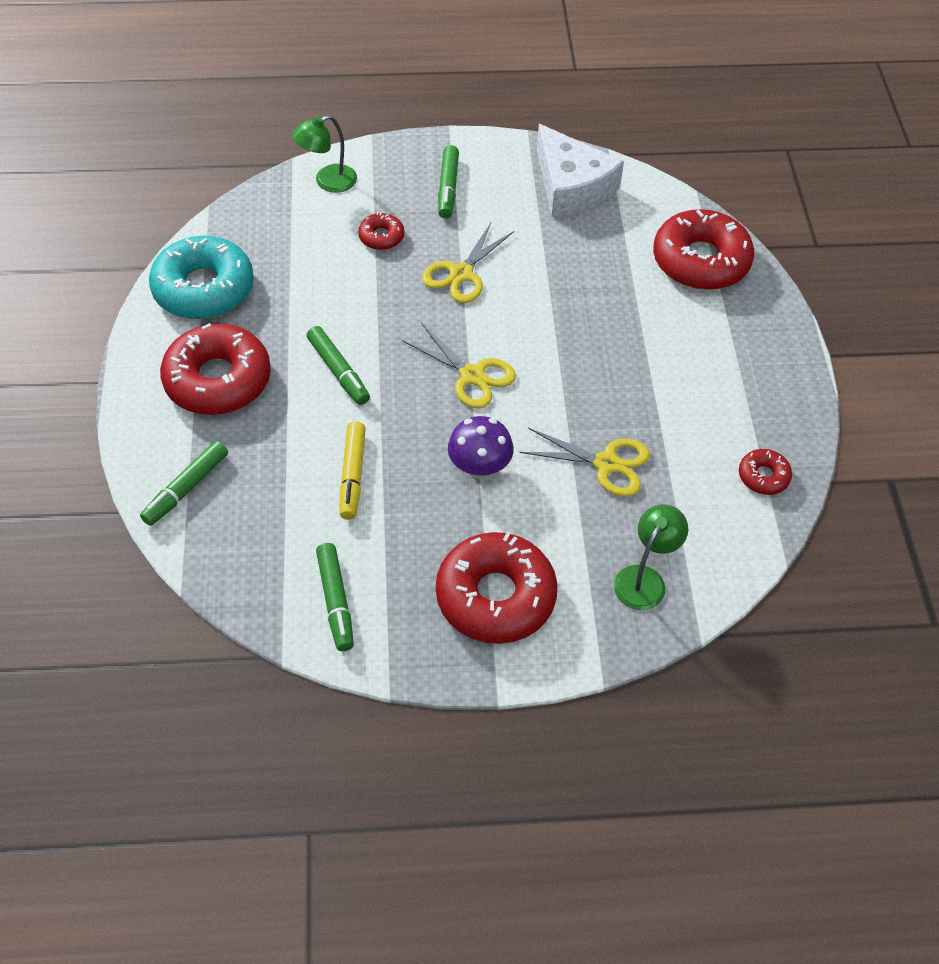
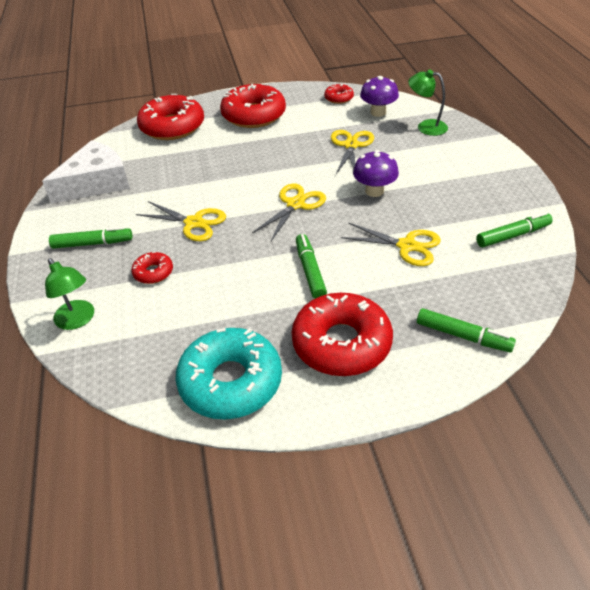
camera: 95 degrees left, 10 degrees down
(338, 371) = (310, 271): green marker -> green marker turned 60 degrees counterclockwise
(352, 475) = (407, 246): yellow marker -> yellow scissors
(495, 596) = (468, 173): red donut -> red donut (254, 115)
(704, 522) = (378, 112): none -> purple mushroom

